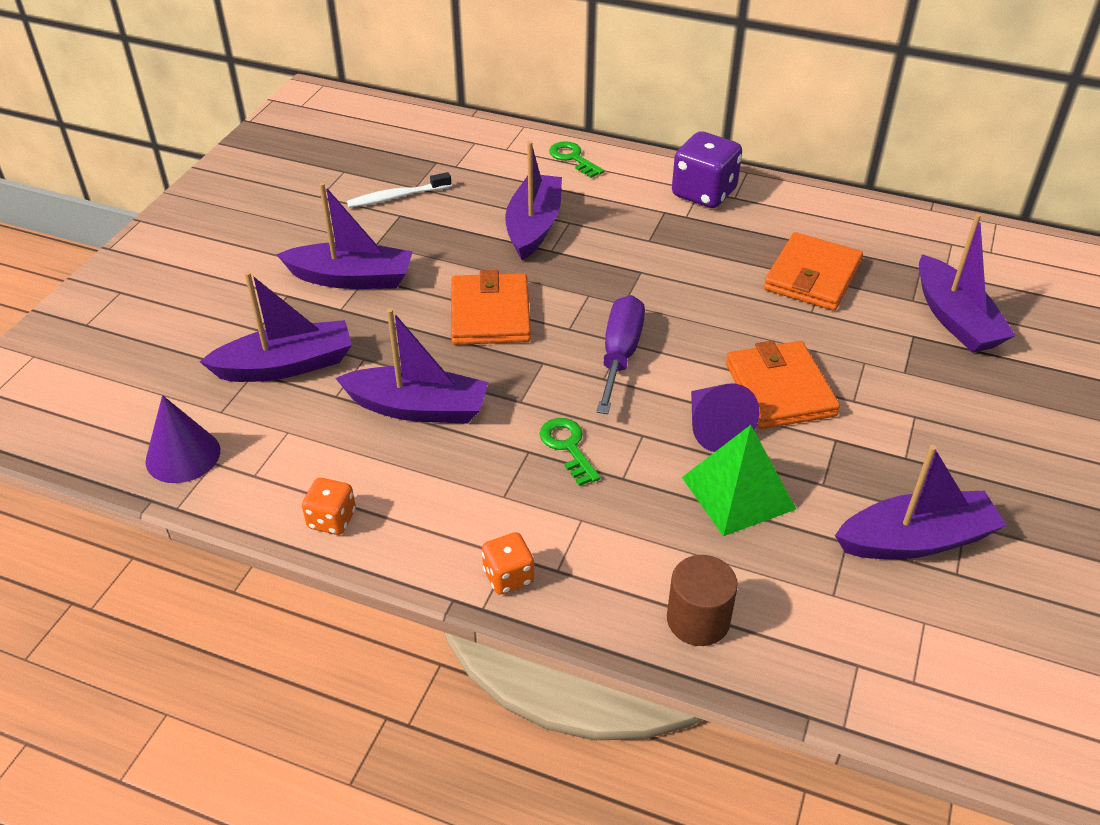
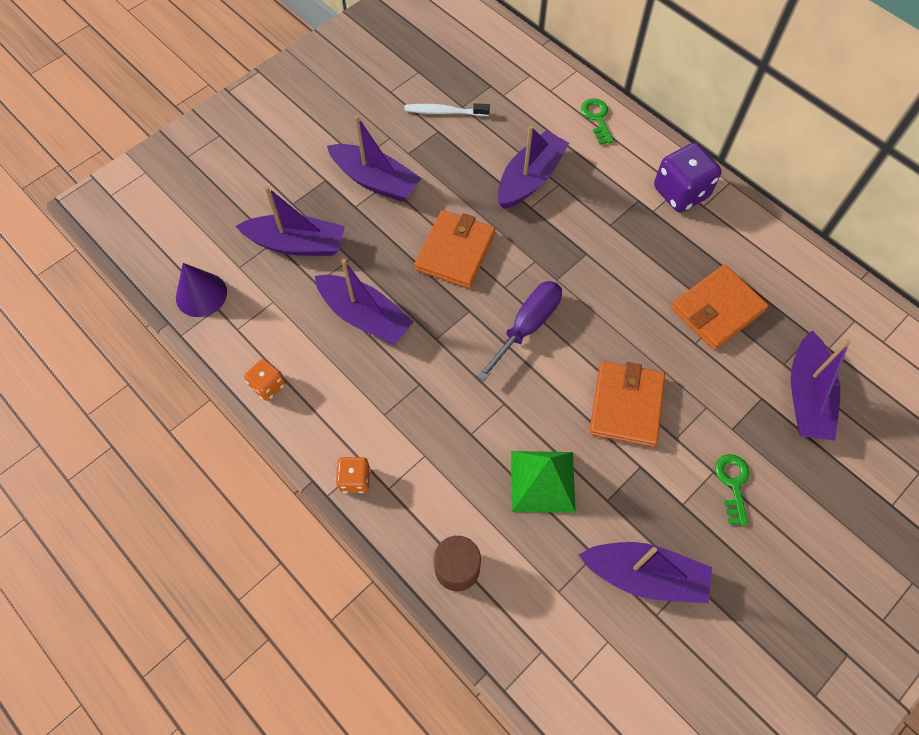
camera: 25 degrees right, 20 degrees up
(568, 447) = (447, 392): green key -> green key (733, 484)
(714, 428) = (558, 420): purple cone -> none

